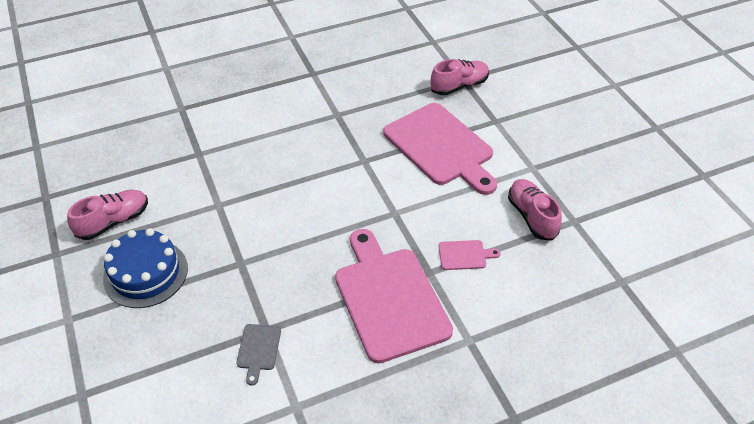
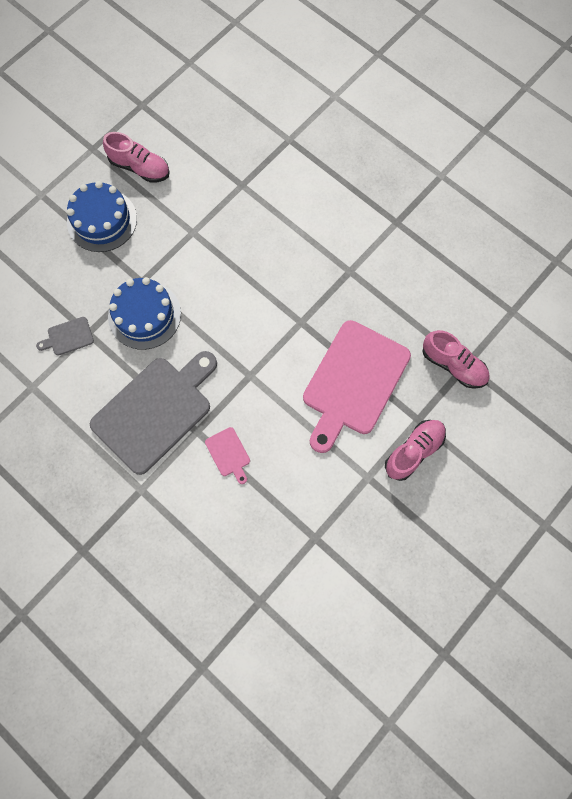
camera: 65 degrees right, 25 degrees up
(279, 273) = (144, 315): none -> blue cake
(389, 298) = (155, 411): pink cutting board -> grey cutting board
(531, 216) = (302, 497): pink shoe -> pink shoe (414, 451)

